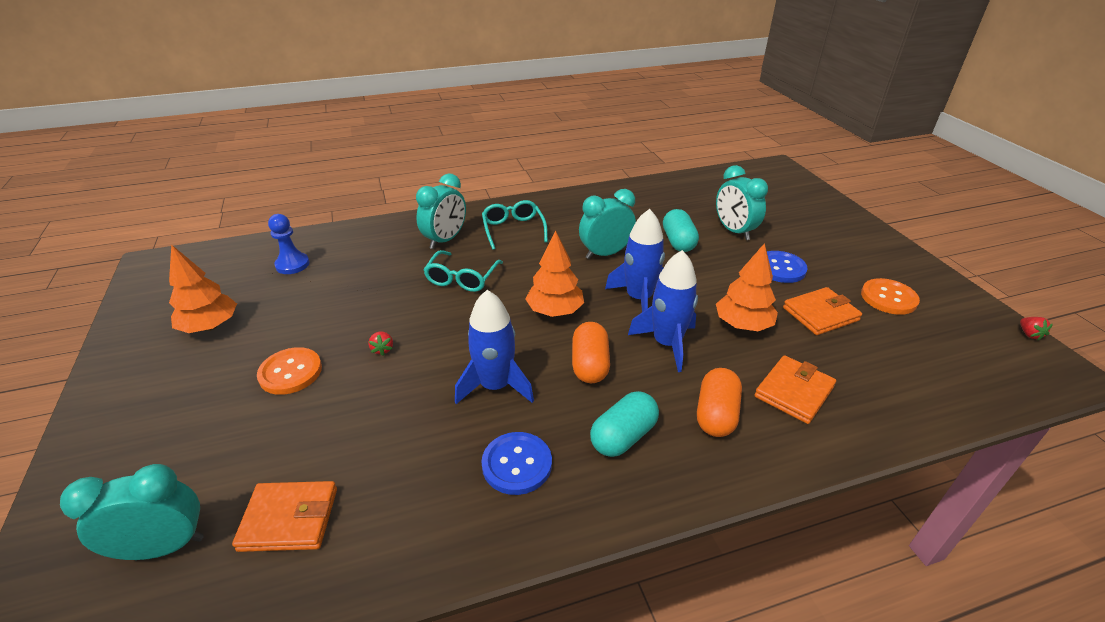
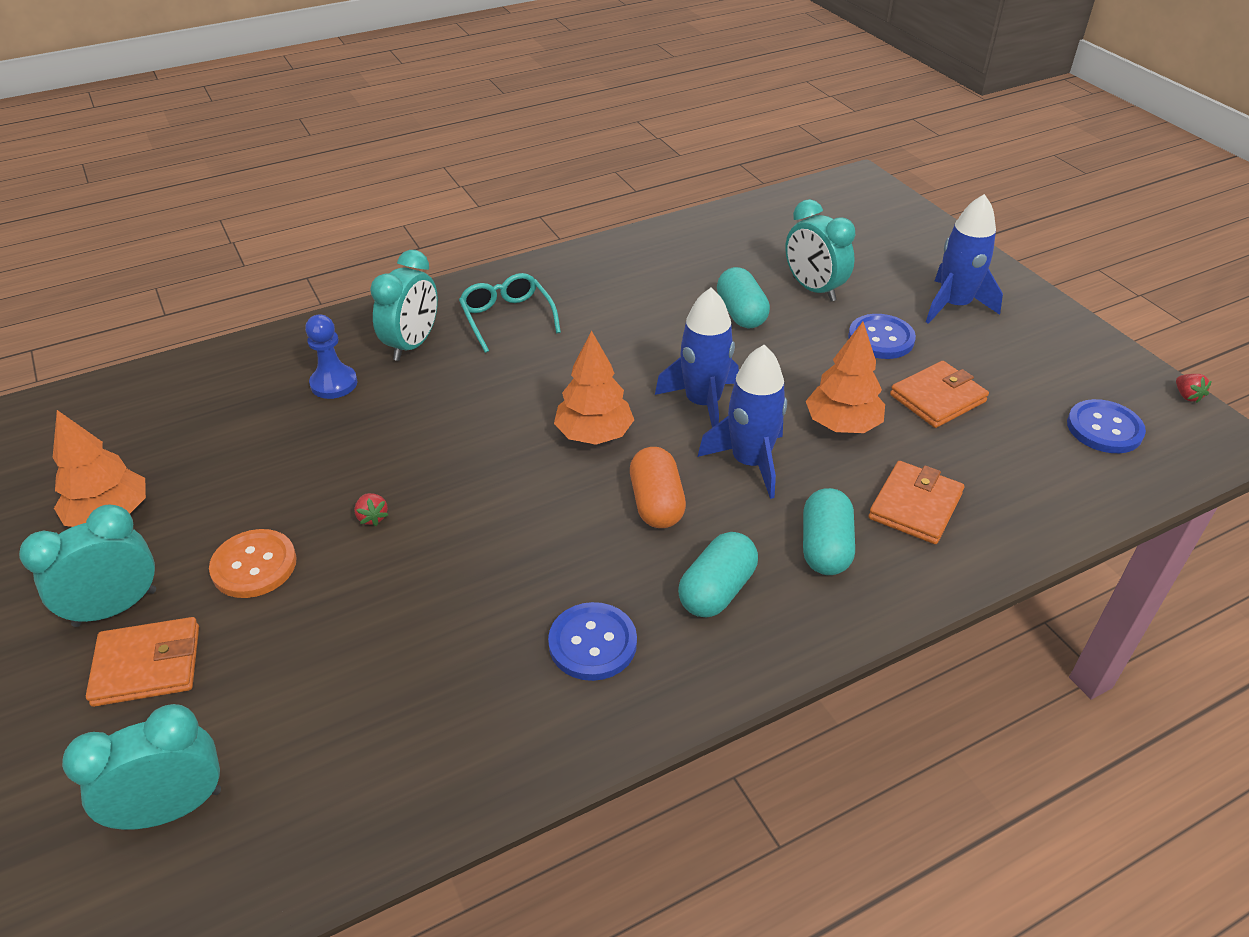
camera: 10 degrees left, 5 degrees up
(289, 519) = (323, 751): orange wallet -> orange wallet (147, 665)
(292, 265) = (197, 408): blue pawn -> blue pawn (334, 384)
(462, 278) = (453, 400): turquoise glasses -> none
(495, 386) = (540, 547): blue rocket -> blue rocket (954, 305)
(605, 254) = (645, 342): turquoise clock -> turquoise clock (115, 608)
(716, 414) = (825, 547): orange capsule -> turquoise capsule
(888, 298) = (1019, 366): orange button -> none
(957, 351) = (1104, 428): none -> blue button

